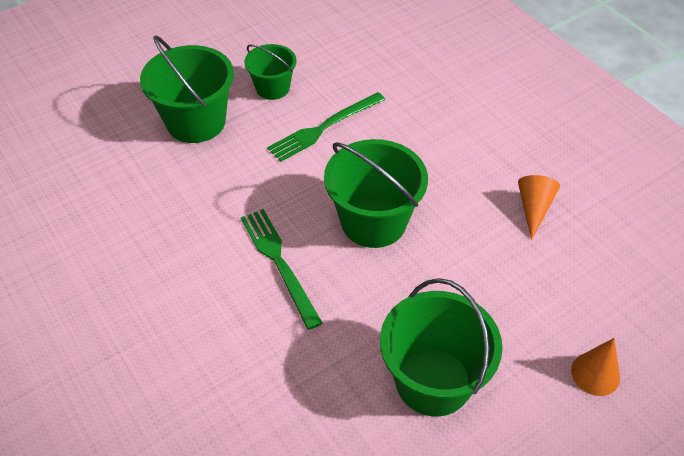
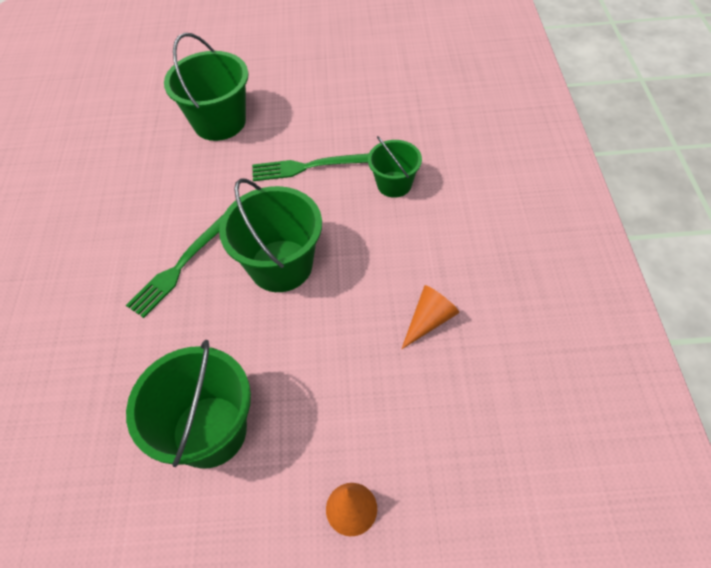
camera: 35 degrees right, 5 degrees up
(272, 88) = (299, 116): green bucket -> green bucket (394, 184)
(279, 263) = (181, 265): green fork -> green fork turned 150 degrees counterclockwise

